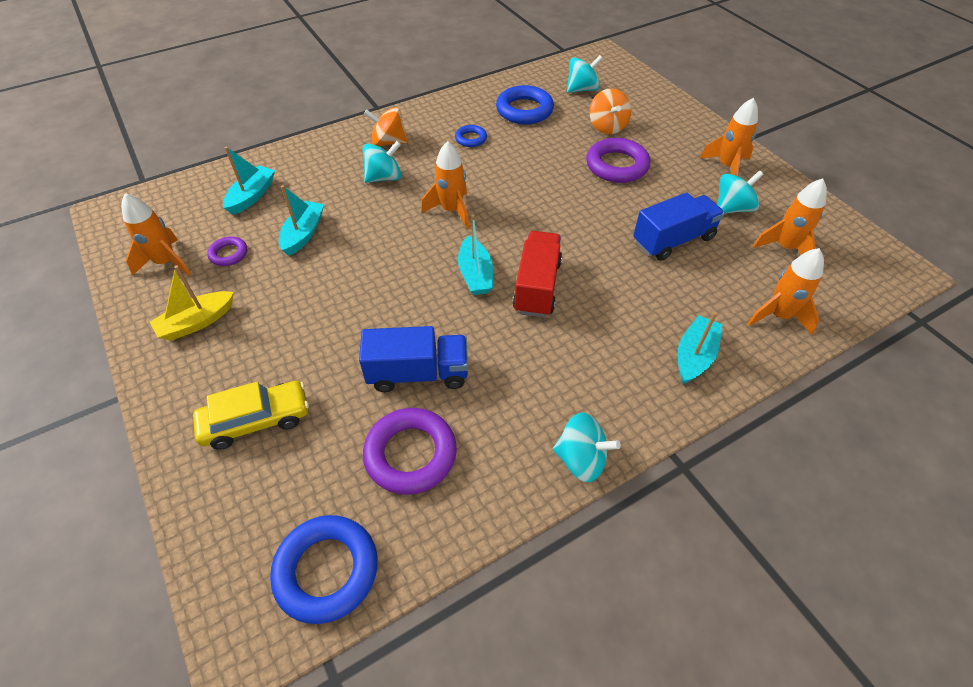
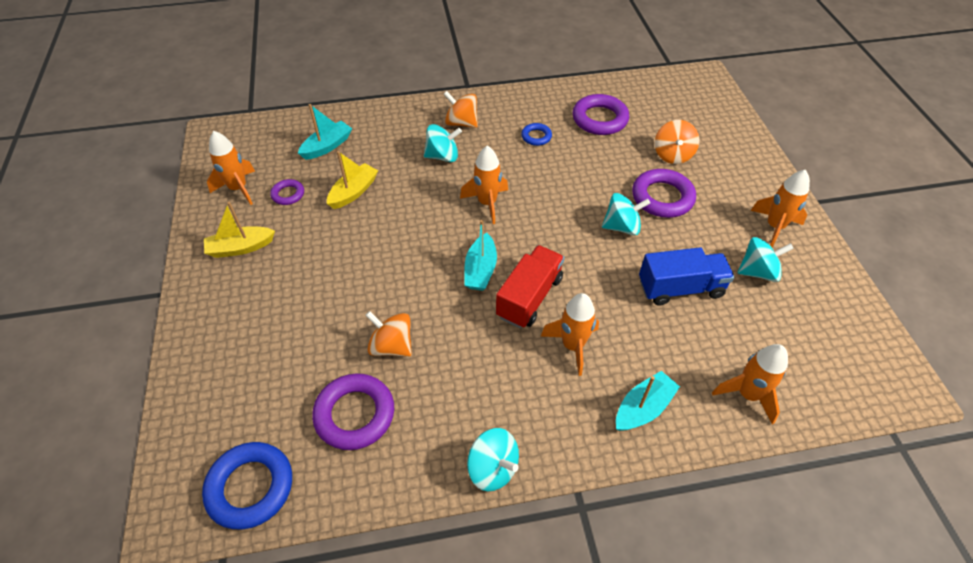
camera: 20 degrees right, 0 degrees up
(256, 420) = (250, 345): yellow car -> none
(303, 234) = (353, 192): turquoise boat -> yellow boat
(418, 373) = (391, 346): blue truck -> orange spinning top
(524, 110) = (599, 119): blue ring -> purple ring
(582, 89) = (666, 110): turquoise spinning top -> turquoise spinning top (622, 227)
(785, 248) = (791, 328): orange rocket -> orange rocket (572, 346)

